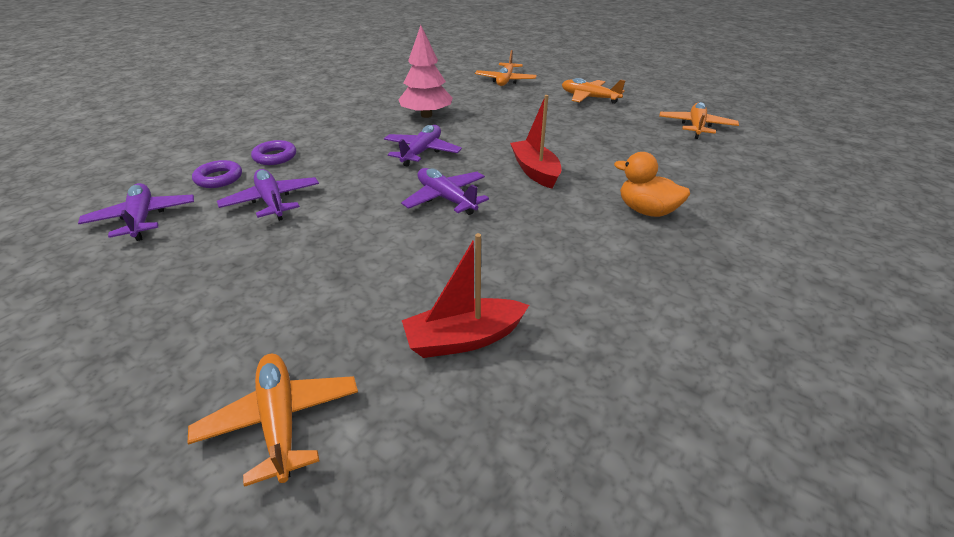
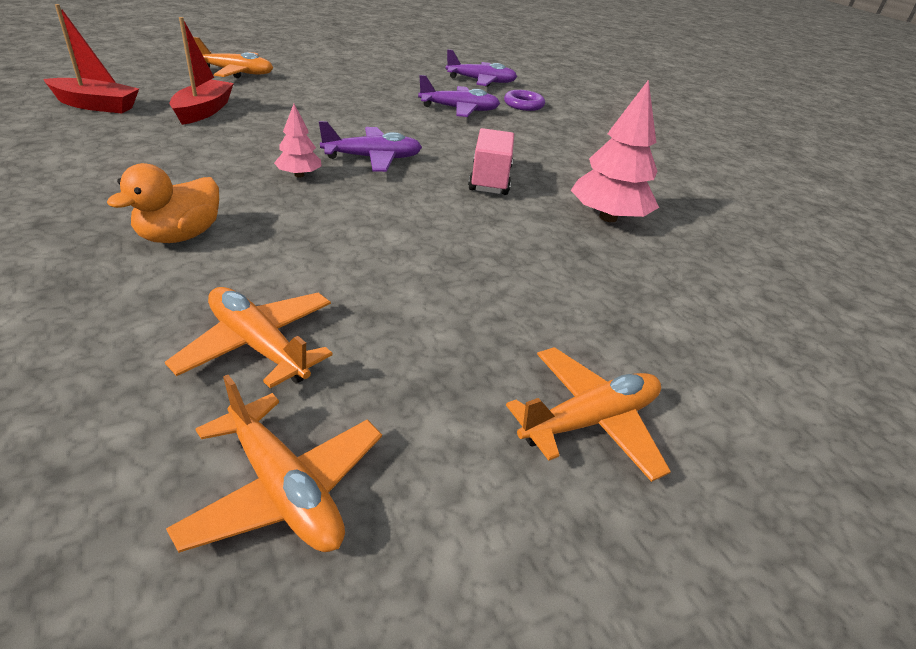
camera: 115 degrees right, 0 degrees up
(275, 157) = (549, 126): purple ring -> none
(422, 152) = (490, 180): purple plane -> pink truck
(505, 81) = (762, 355): orange plane -> orange plane (258, 345)
(517, 213) = (299, 175): none -> pink tree
(535, 171) = (361, 217): red boat -> red boat (96, 105)
(646, 211) = (180, 236): orange duck -> orange duck turned 150 degrees clockwise

